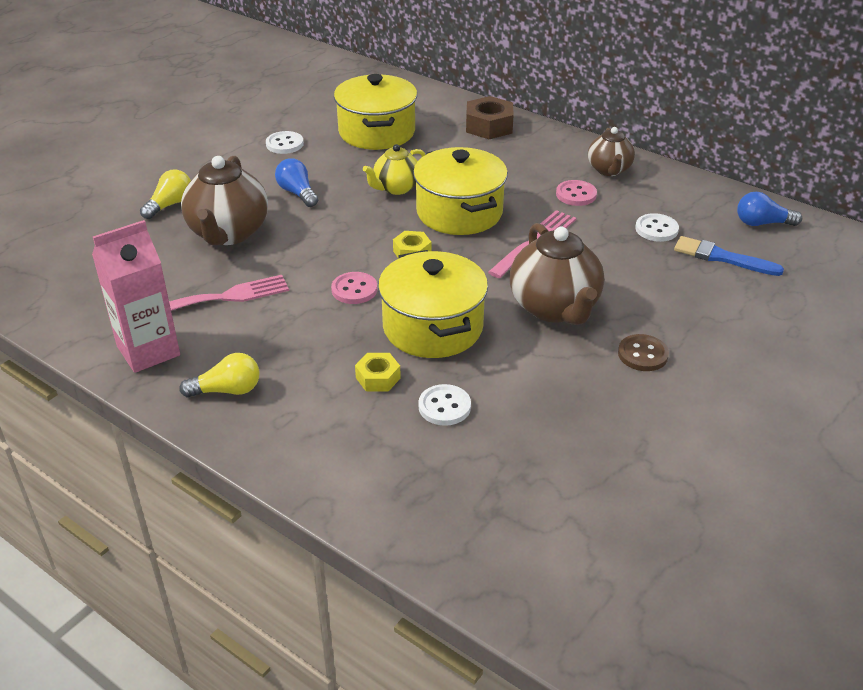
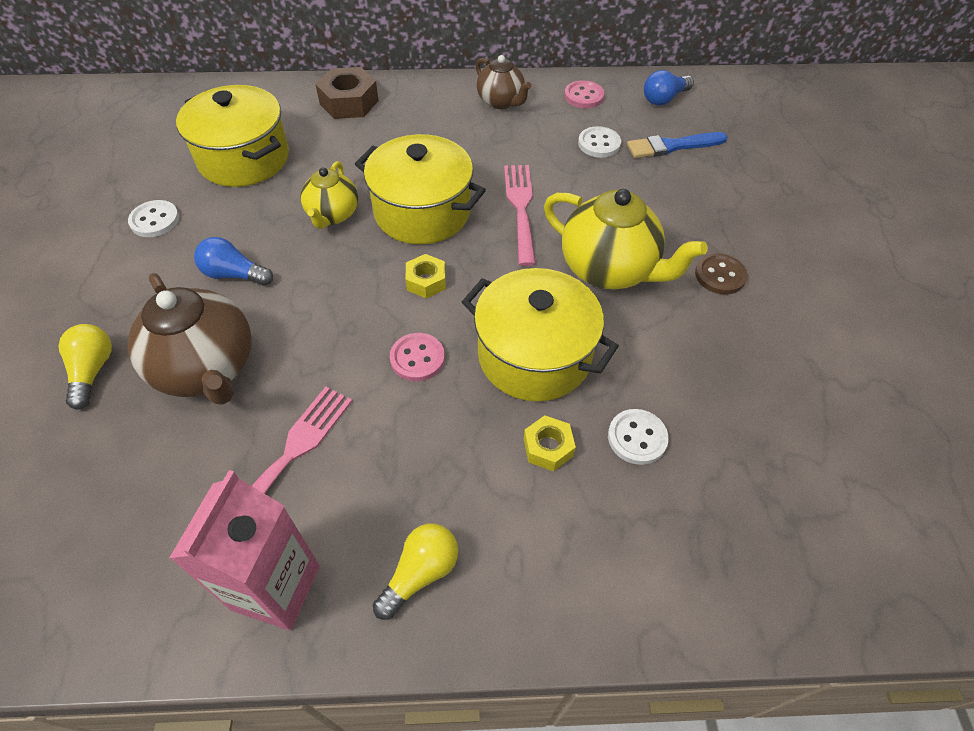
camera: 40 degrees left, 15 degrees up
(555, 308) = (609, 270): brown teapot -> yellow teapot
(576, 194) = (501, 140): pink button -> pink button (584, 96)

